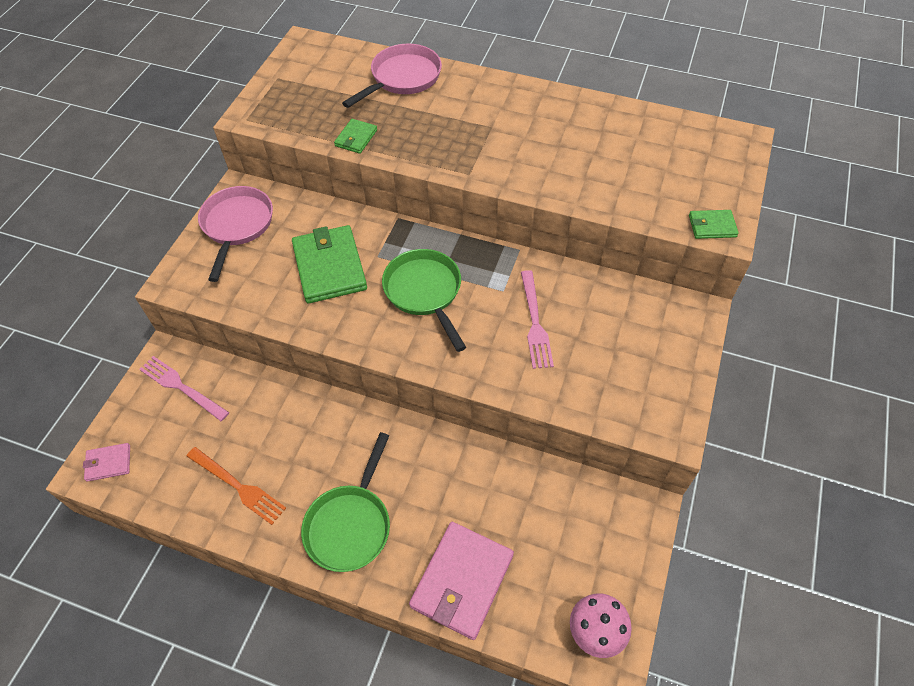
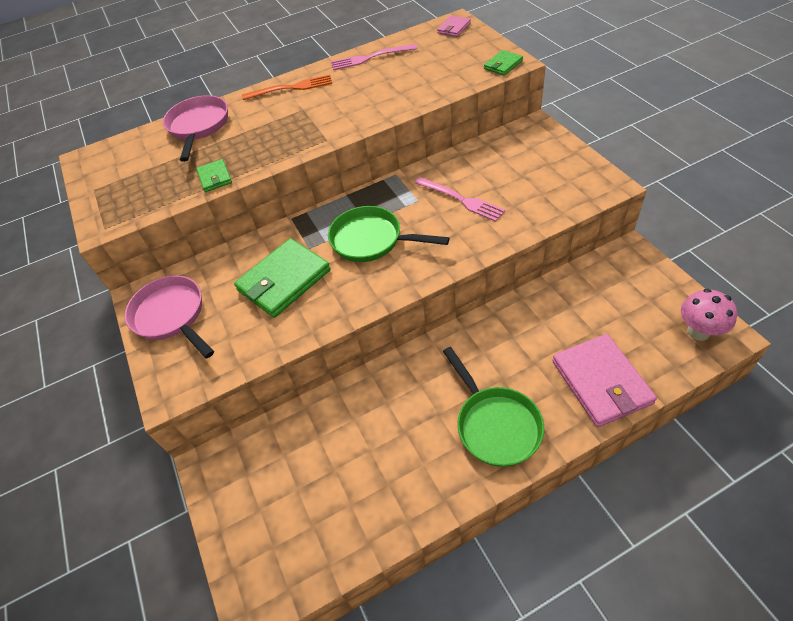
camera: 40 degrees left, 5 degrees down
(108, 463) = (262, 581): pink wallet -> pink wallet (454, 28)
(181, 387) = (251, 471): pink fork -> pink fork (369, 58)
(239, 487) = (389, 484): orange fork -> orange fork (292, 88)
(329, 267) = (284, 280): green wallet -> green wallet turned 75 degrees counterclockwise

